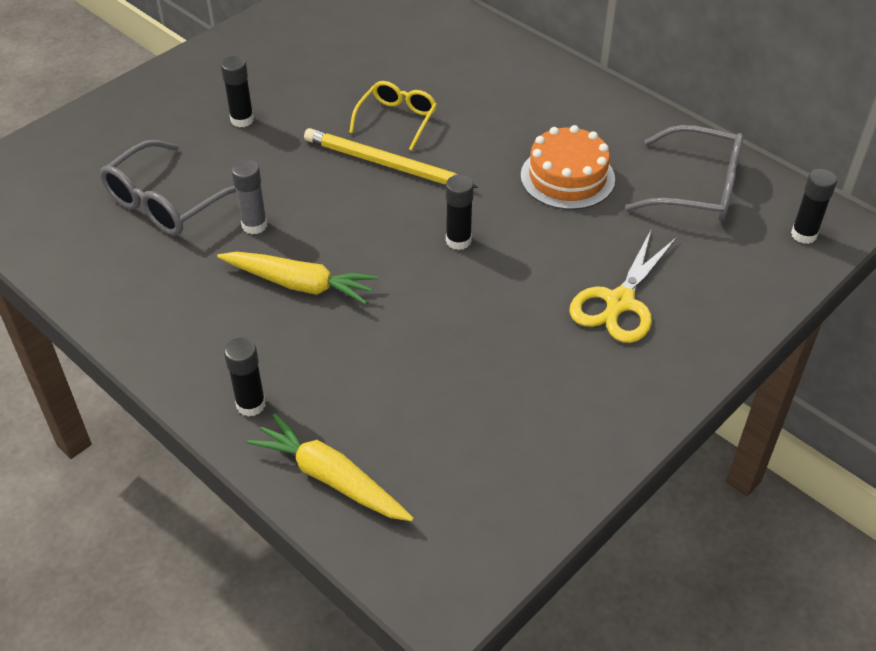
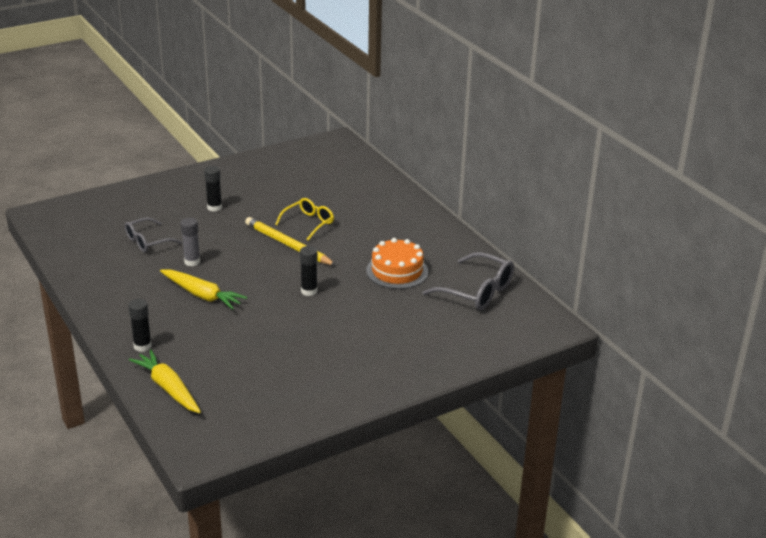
camera: 15 degrees right, 15 degrees down
(166, 203) = (147, 241): grey glasses -> grey glasses, size x0.66
(620, 302) = (389, 339): yellow scissors -> none
(803, 234) = (530, 327): black glue stick -> none

